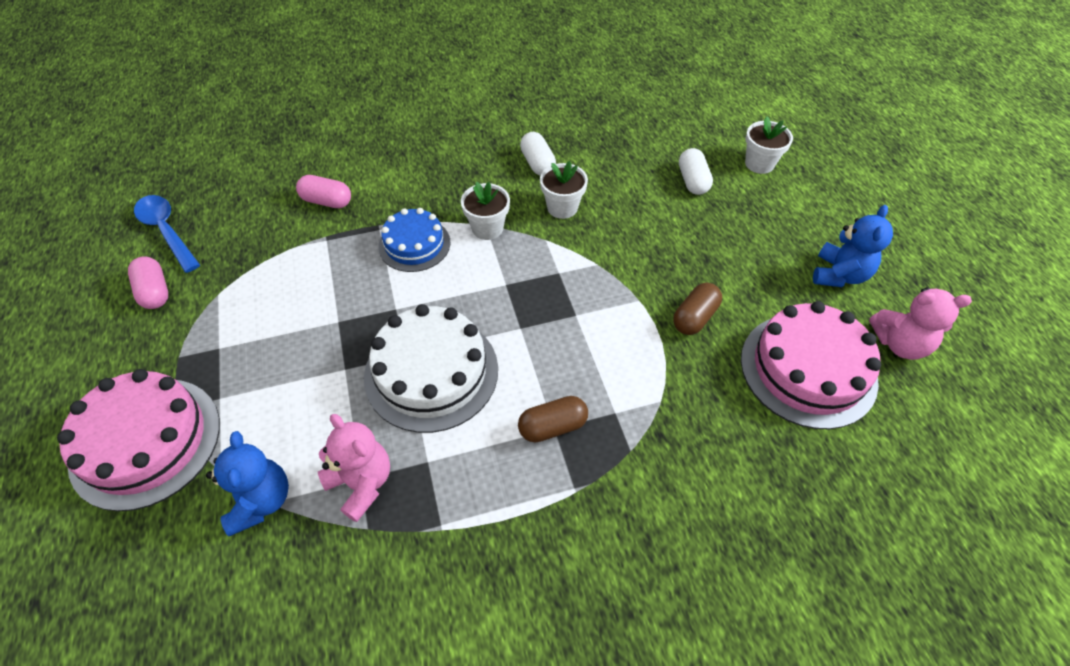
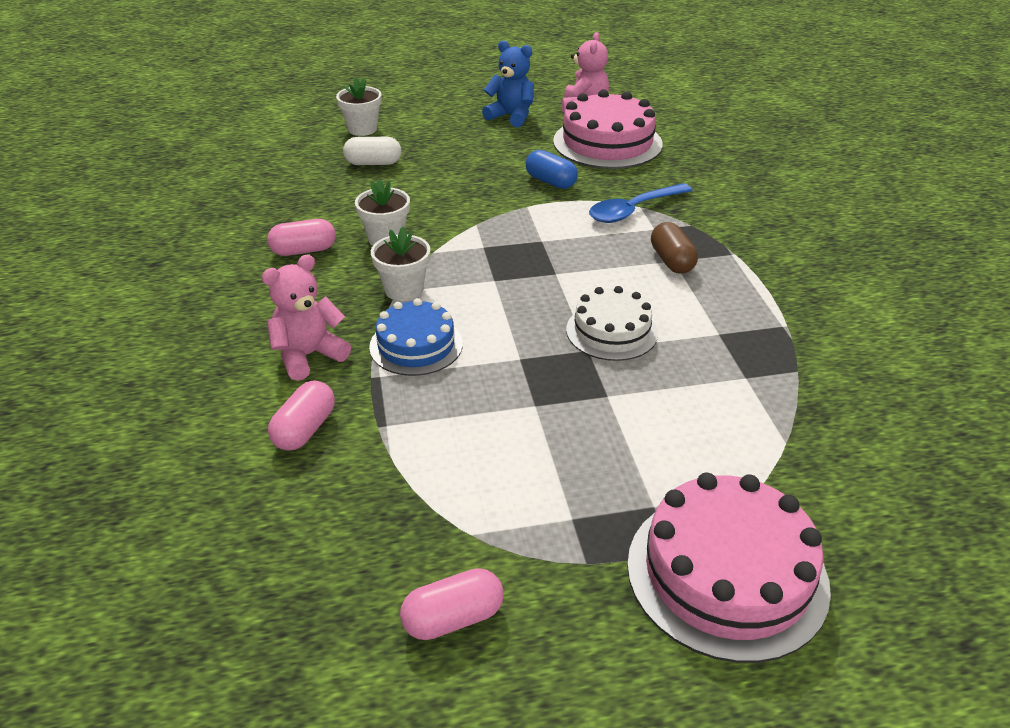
camera: 85 degrees left, 15 degrees down
(166, 231) = (308, 629): blue spoon -> blue spoon (633, 210)
(260, 501) = (785, 451): blue teddy bear -> none
(361, 483) = (750, 376): pink teddy bear -> pink teddy bear (308, 355)
(431, 372) = (611, 331): white cake -> white cake, size x0.62
(537, 163) = (304, 250): white capsule -> pink capsule
(694, 317) = (550, 182): brown capsule -> blue capsule

